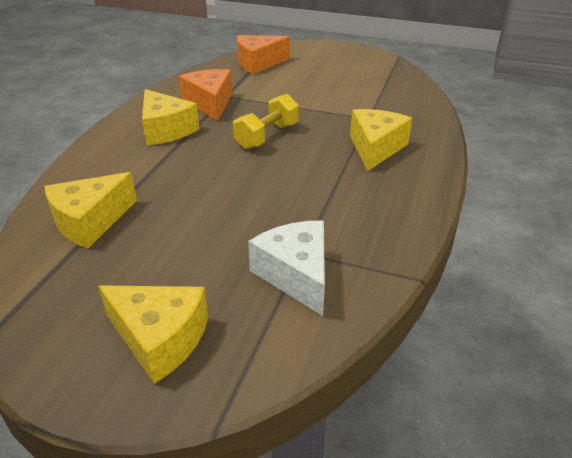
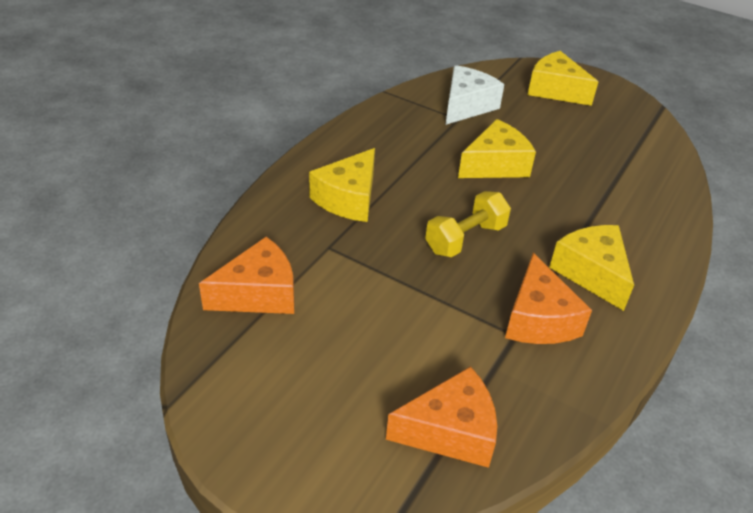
camera: 170 degrees left, 5 degrees up
(90, 221) = (632, 169): yellow cheese -> yellow cheese (495, 165)
(296, 275) = (466, 106): white cheese -> white cheese turned 135 degrees counterclockwise
(394, 91) = (259, 294): none -> orange cheese

